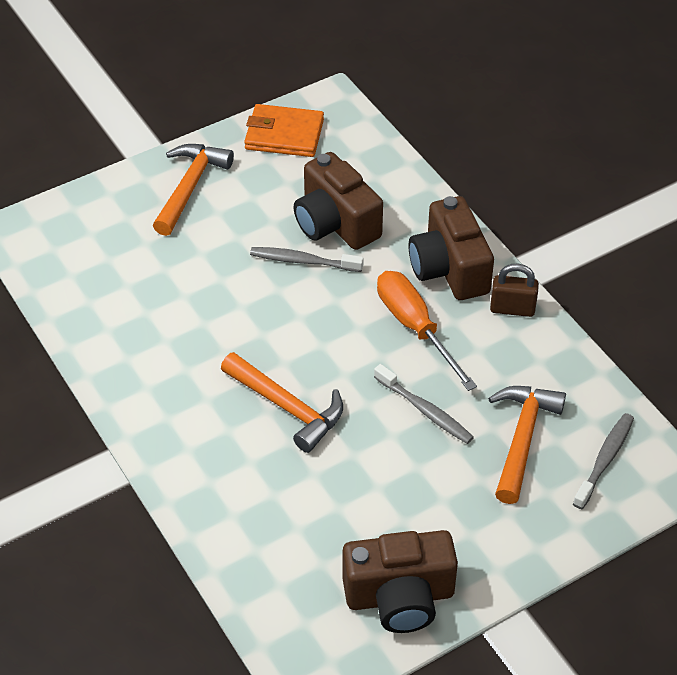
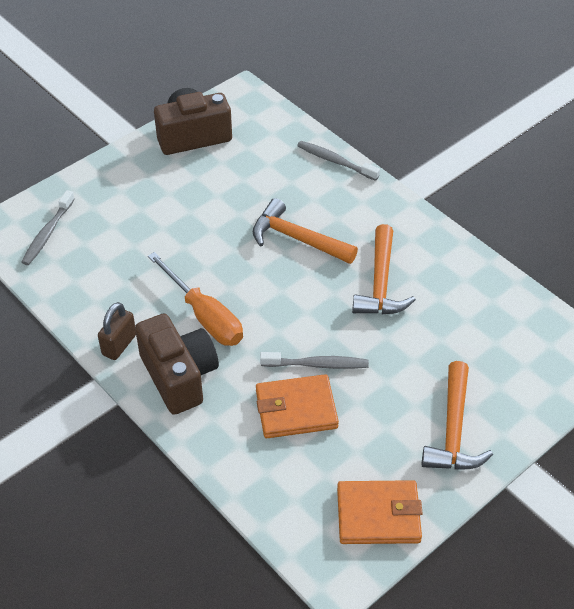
camera: 170 degrees right, 0 degrees up
(335, 223) = (296, 409): brown camera -> orange wallet
(425, 410) = (189, 250): grey toothbrush -> grey toothbrush (335, 161)
(512, 309) = (119, 345): brown padlock -> brown padlock turned 60 degrees counterclockwise
(522, 439) = (111, 240): orange hammer -> orange hammer (380, 283)

